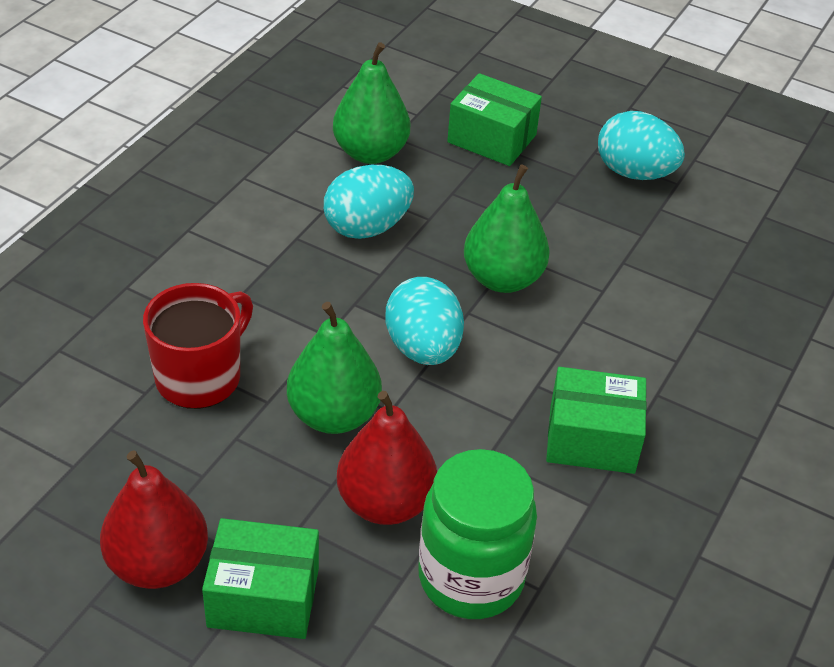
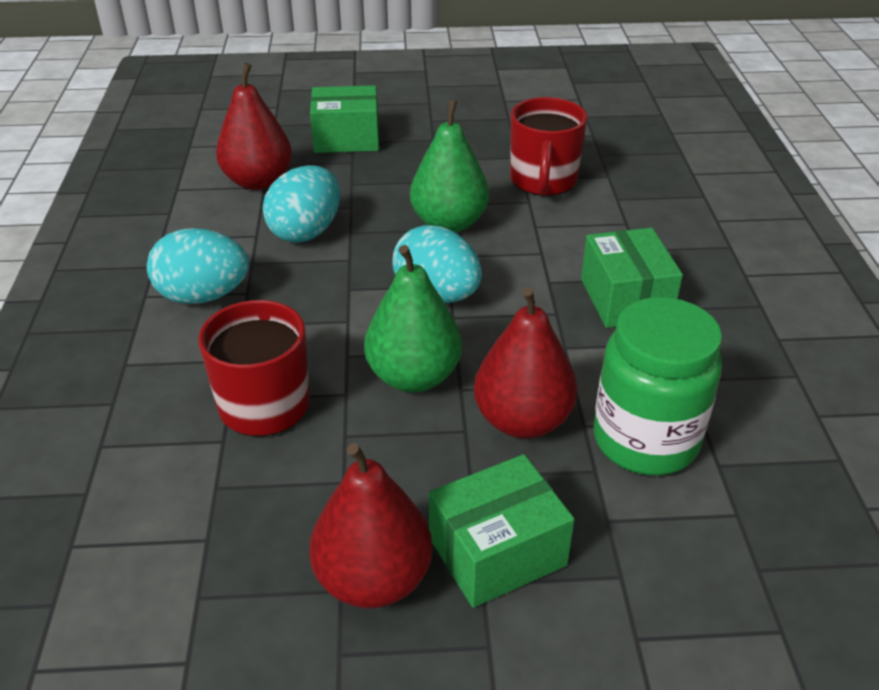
camera: 30 degrees left, 5 degrees down
(370, 153) = (258, 181): green pear -> red pear
(591, 439) = (625, 299): green box -> green box turned 75 degrees counterclockwise
(634, 173) = (472, 122): turquoise egg -> turquoise egg (203, 296)
(639, 274) = (543, 181): none -> red mug

